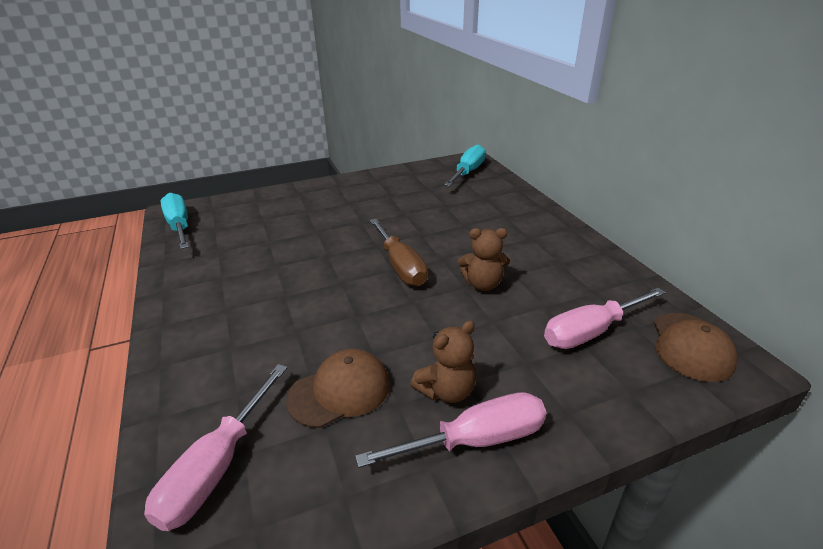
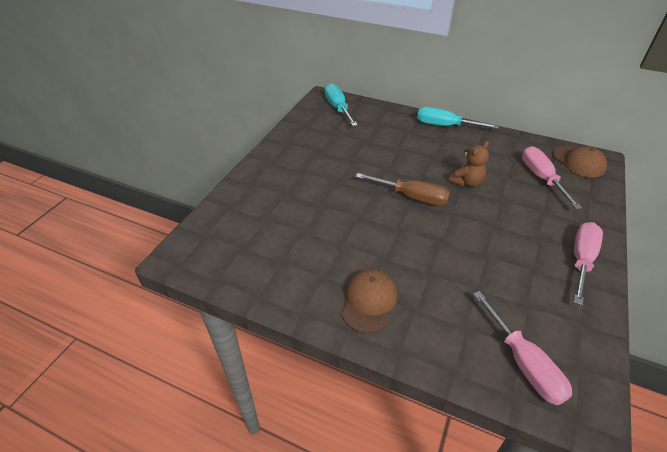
camera: 45 degrees left, 10 degrees up
(179, 226) = (209, 264): turquoise screwdriver -> turquoise screwdriver (445, 126)
(340, 391) = (504, 284): brown cap -> brown cap (369, 301)
(446, 391) = (540, 248): brown teddy bear -> none
(591, 331) = (541, 178): pink screwdriver -> pink screwdriver turned 150 degrees clockwise

